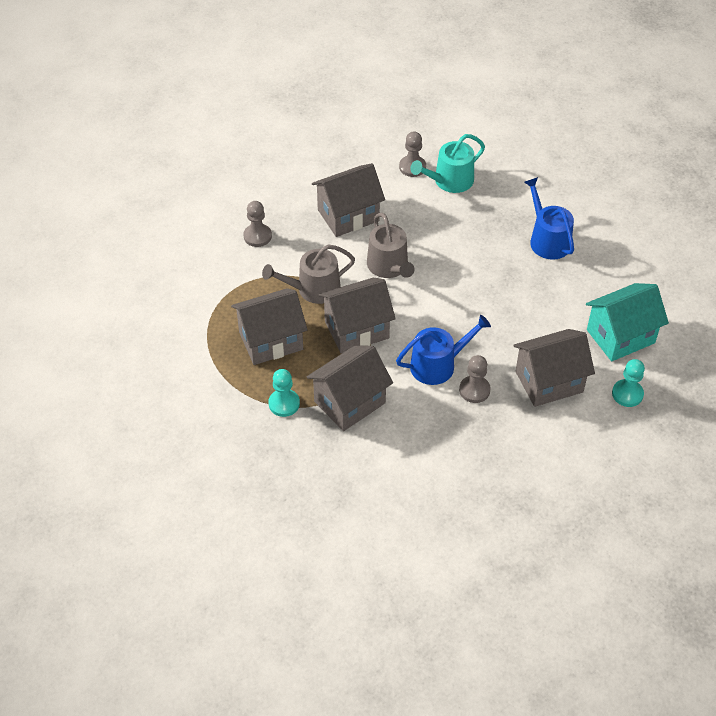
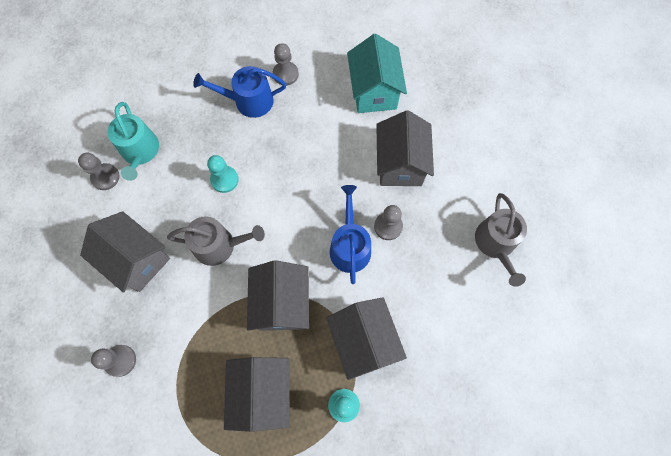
camera: 70 degrees left, 20 degrees up
(313, 289) = (215, 327): grey watering can -> grey watering can (496, 244)
(348, 215) = (137, 260): grey house -> grey house turned 45 degrees counterclockwise
(595, 258) = (285, 74): none -> grey pawn
(627, 394) = (432, 112): turquoise pawn -> turquoise pawn (224, 180)

